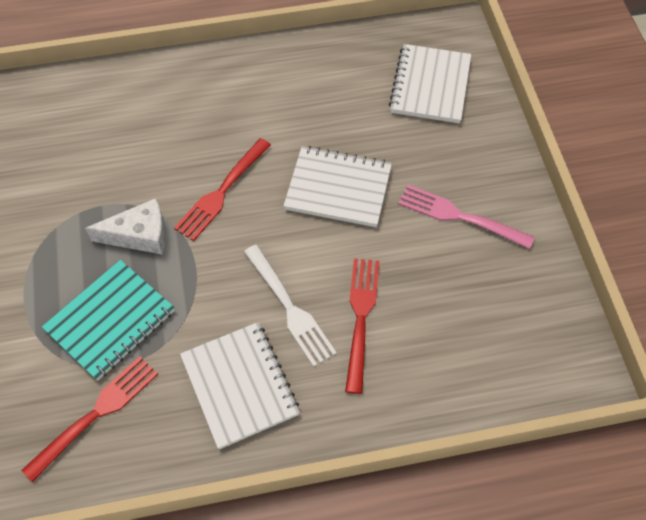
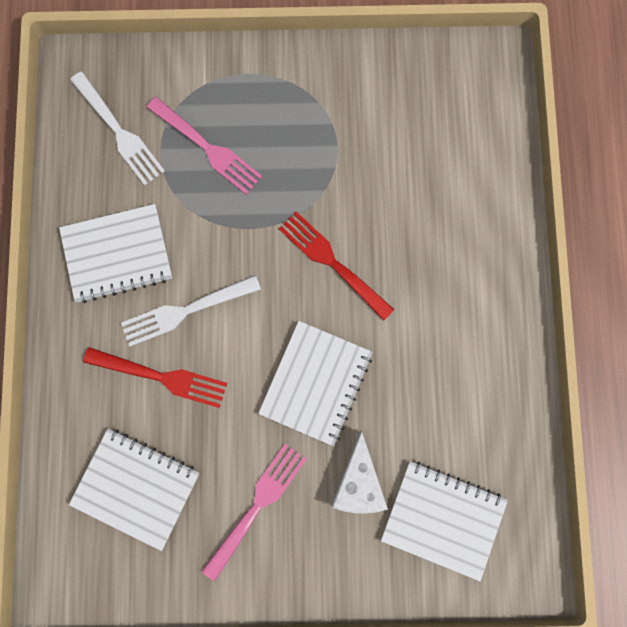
camera: 100 degrees right, 20 degrees up
(95, 415) = (118, 131): red fork -> white fork
(110, 321) = (206, 147): turquoise notebook -> pink fork
(139, 235) = (295, 179): white cheese -> white cheese (358, 482)
(473, 319) = (136, 488): none -> white notebook

